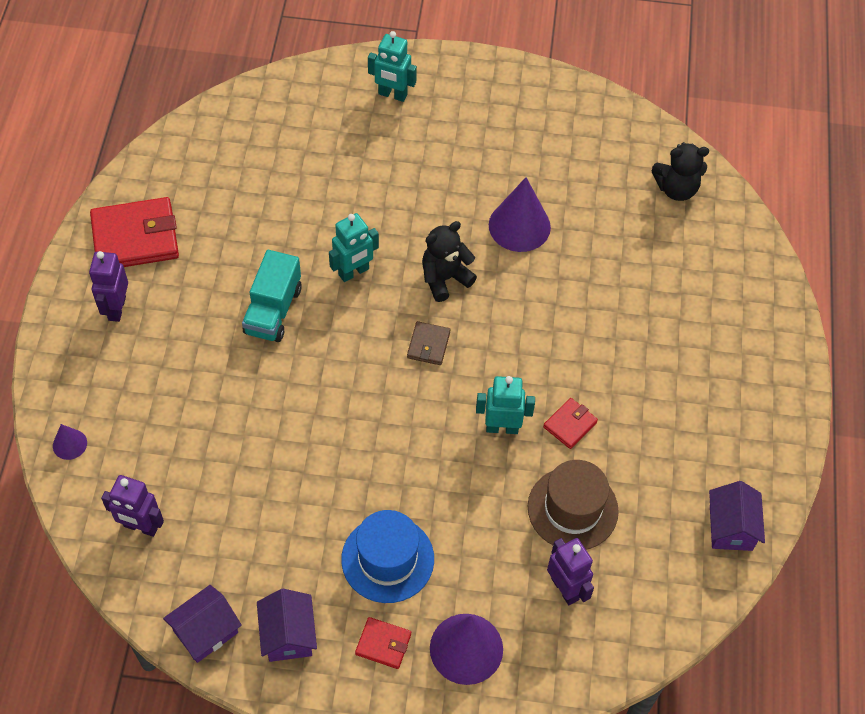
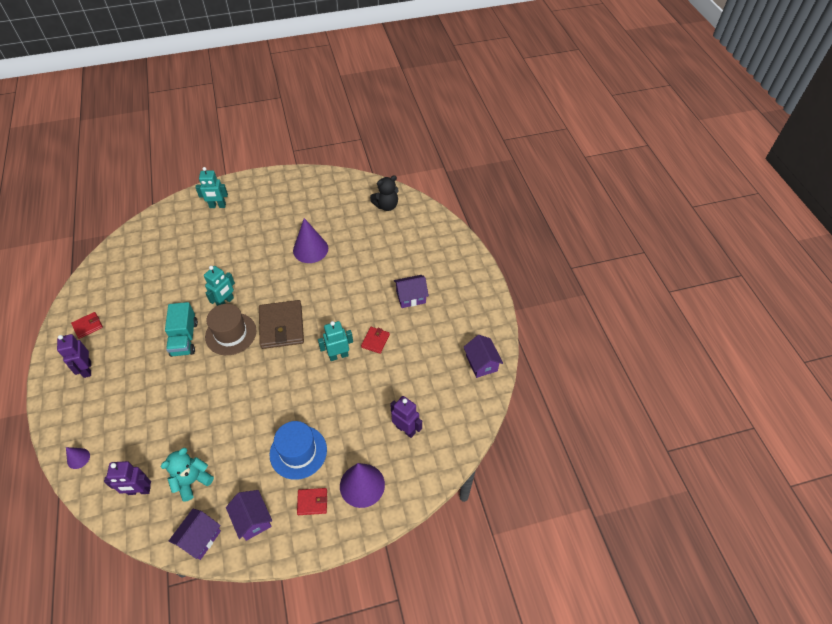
camera: 20 degrees left, 5 degrees down
(135, 237) = (88, 326): red wallet -> red wallet, size x0.50
(219, 542) = (192, 481): none -> turquoise teddy bear
(428, 345) = (281, 326): brown wallet -> brown wallet, size x2.02
(445, 278) = (279, 289): black teddy bear -> none
(572, 509) = (393, 384): brown hat -> brown hat (231, 334)
(656, 370) = (411, 297): none -> purple house

